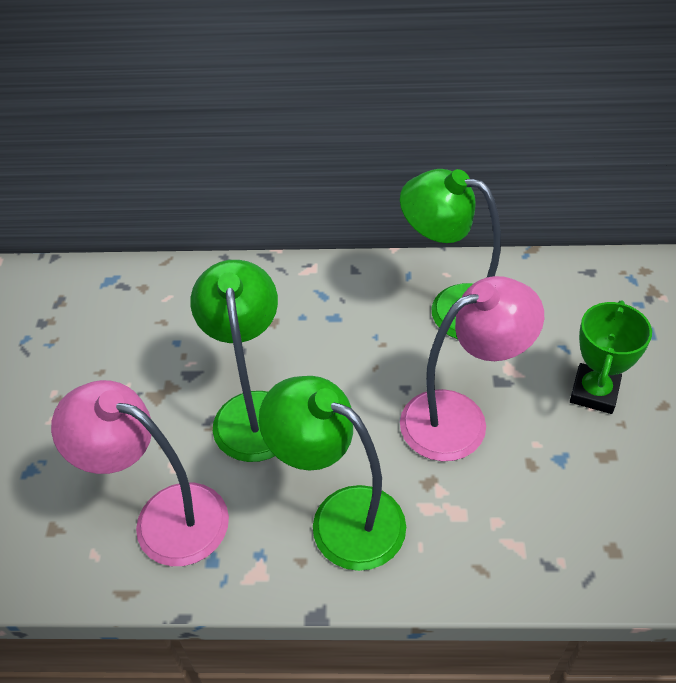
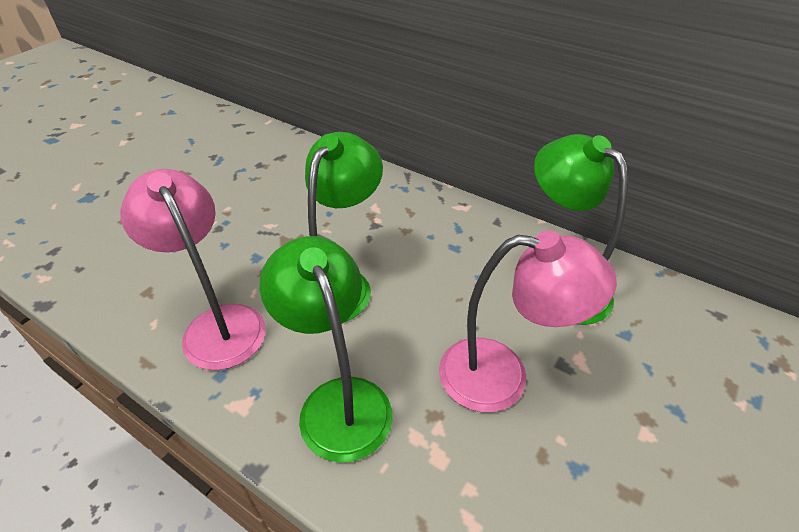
camera: 30 degrees right, 5 degrees down
(594, 392) = (655, 424): green trophy -> none

